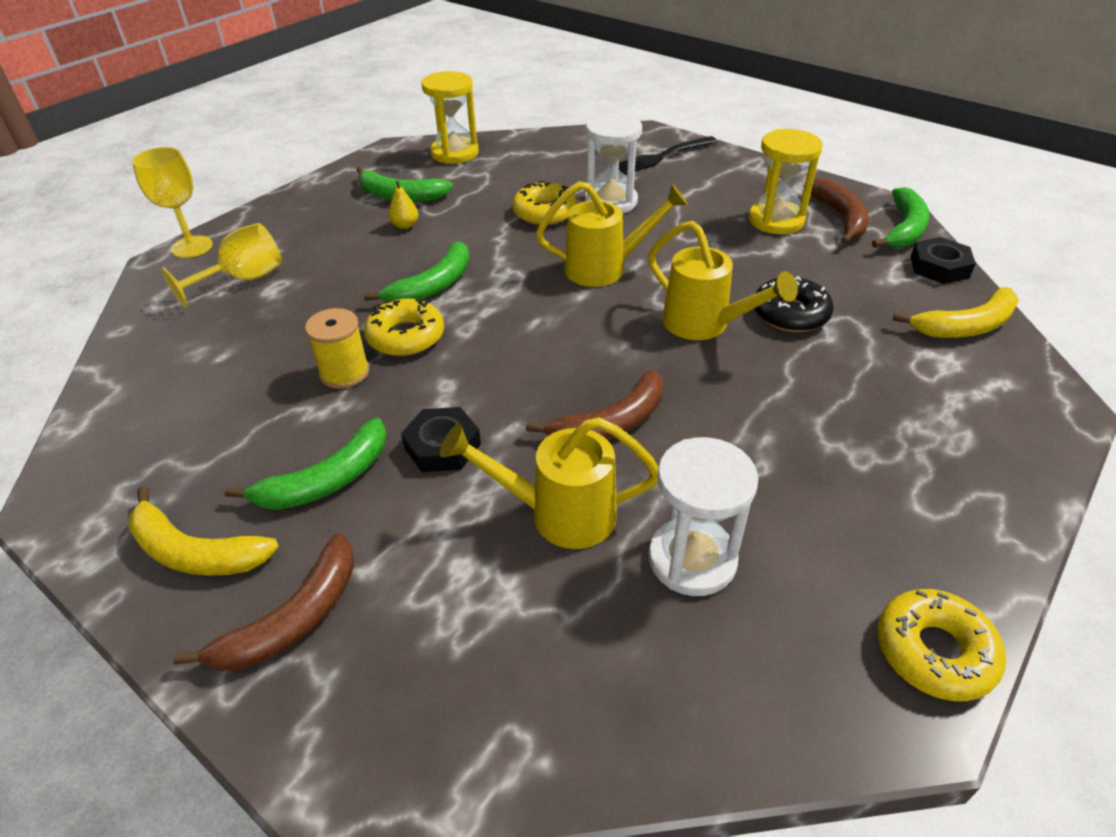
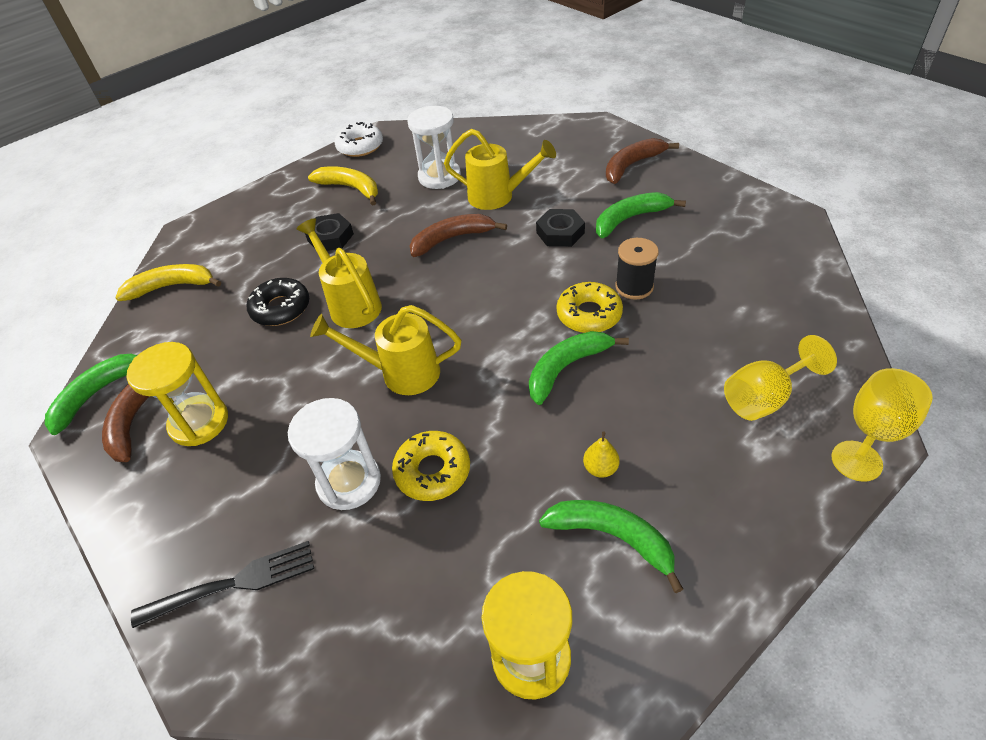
camera: 165 degrees left, 5 degrees up
(195, 552) = (694, 191): yellow banana -> yellow banana (351, 188)
(344, 372) = (634, 287): yellow spool -> black spool
(934, 651) = (360, 146): yellow donut -> white donut
(939, 267) = (124, 343): black nut -> black nut (330, 237)

